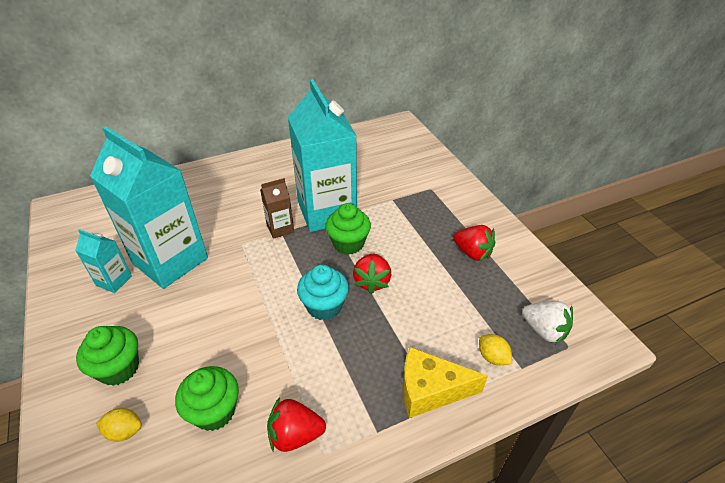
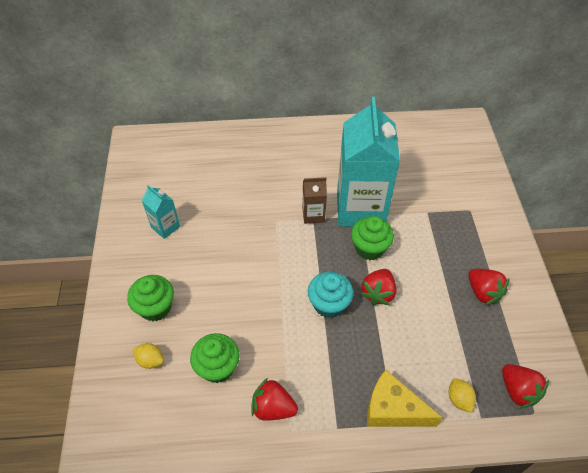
camera: 20 degrees right, 10 degrees up
(170, 261) = (213, 221): turquoise carton -> none
(544, 330) = (518, 391): white strawberry -> red strawberry

